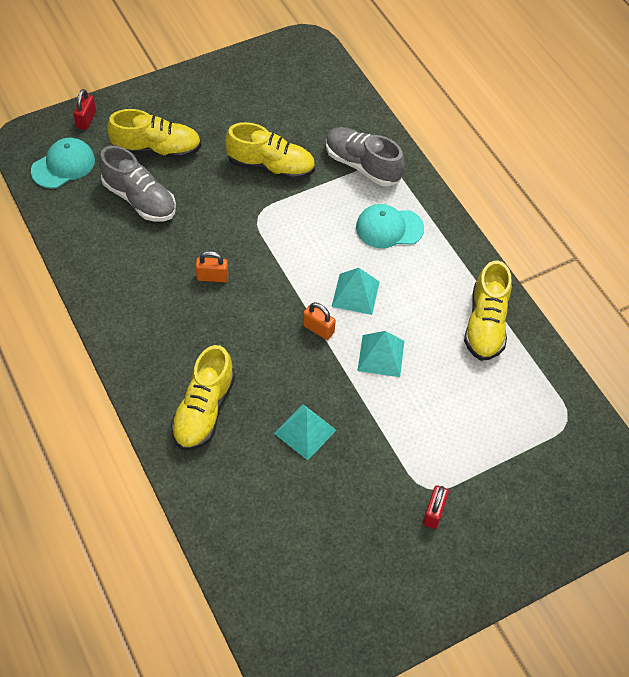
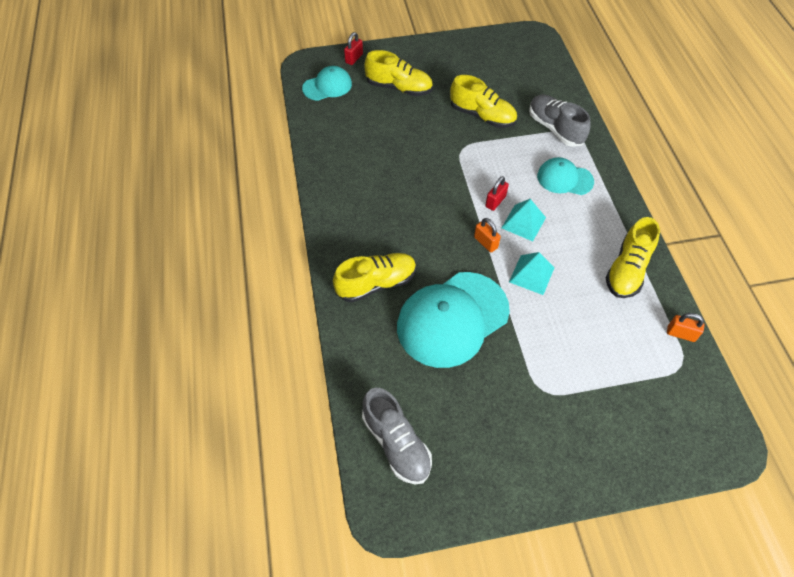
camera: 20 degrees right, 0 degrees up
(140, 199) = (375, 120): grey shoe -> grey shoe (396, 443)
(204, 410) = (376, 283): yellow shoe -> yellow shoe turned 150 degrees counterclockwise
(212, 277) = (413, 186): orange padlock -> orange padlock (680, 334)
(305, 431) = (452, 319): turquoise pyramid -> turquoise cap
(433, 512) = (543, 412): red padlock -> red padlock (495, 201)

